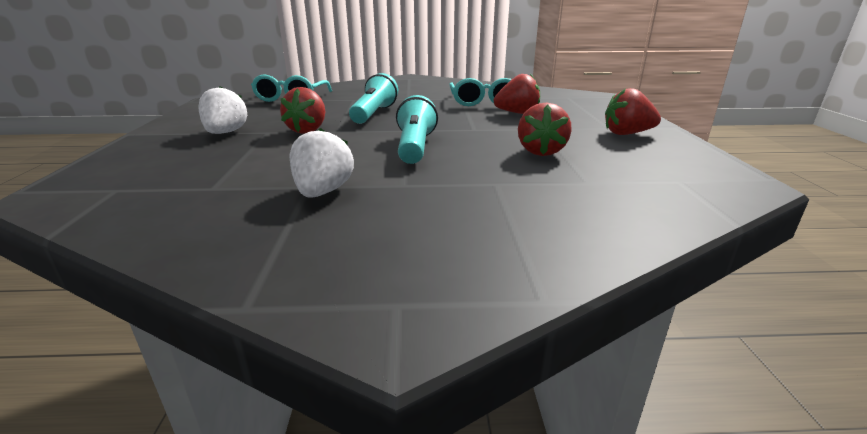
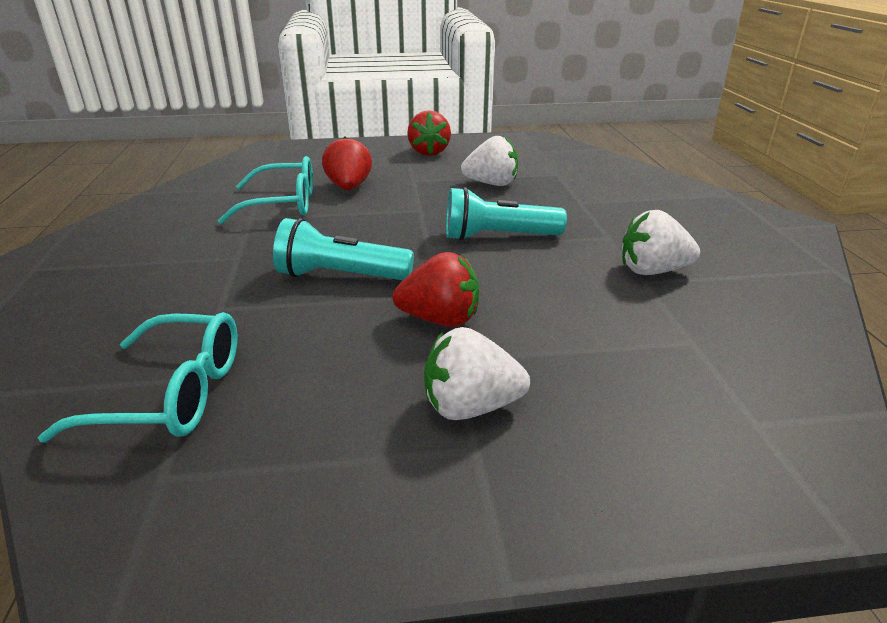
camera: 95 degrees left, 5 degrees up
(541, 151) = (491, 184): red strawberry -> white strawberry

